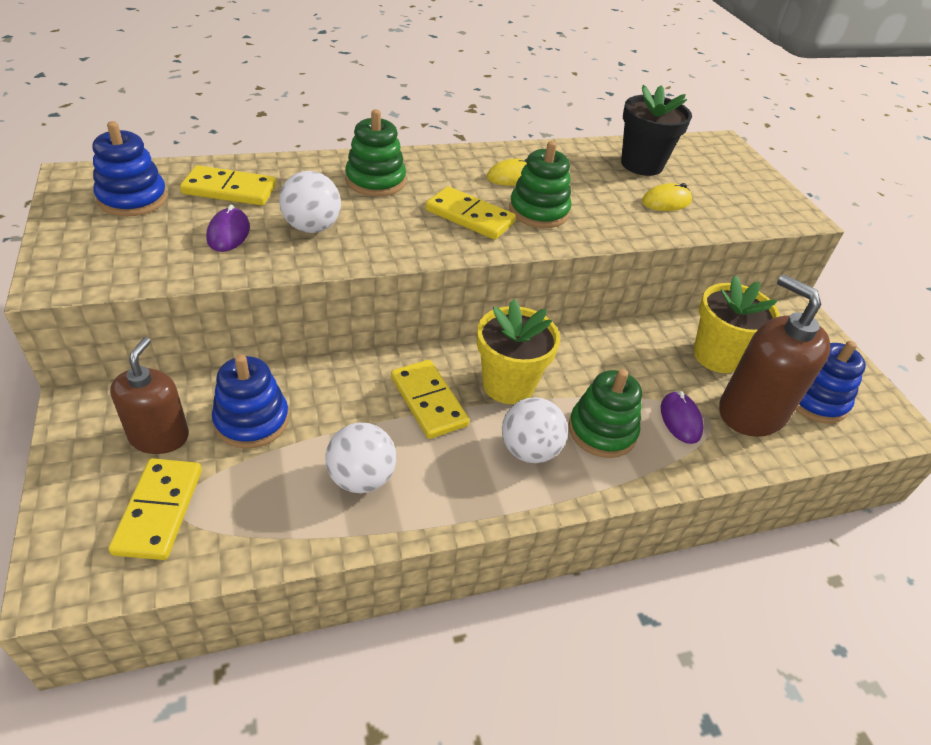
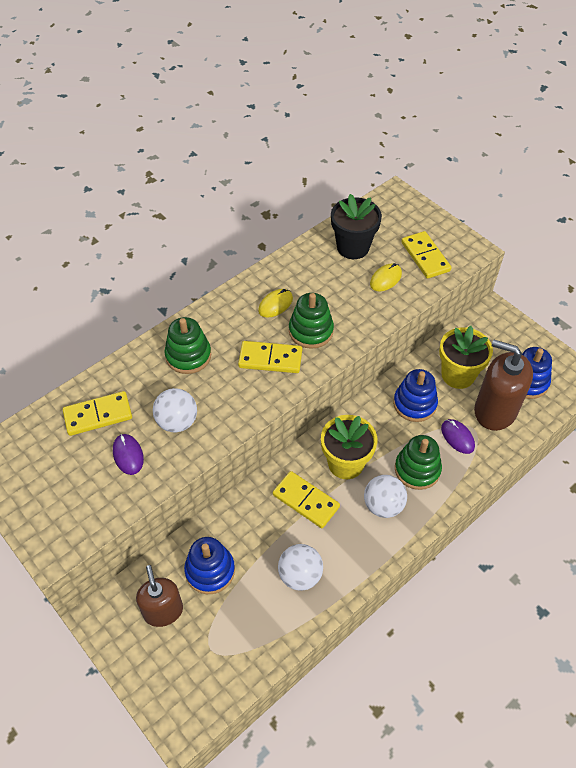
camera: 20 degrees left, 10 degrees up
(133, 199) = (40, 457): blue stacking toy -> blue stacking toy (414, 404)
(159, 511) = (201, 657): yellow domino -> yellow domino (425, 257)

